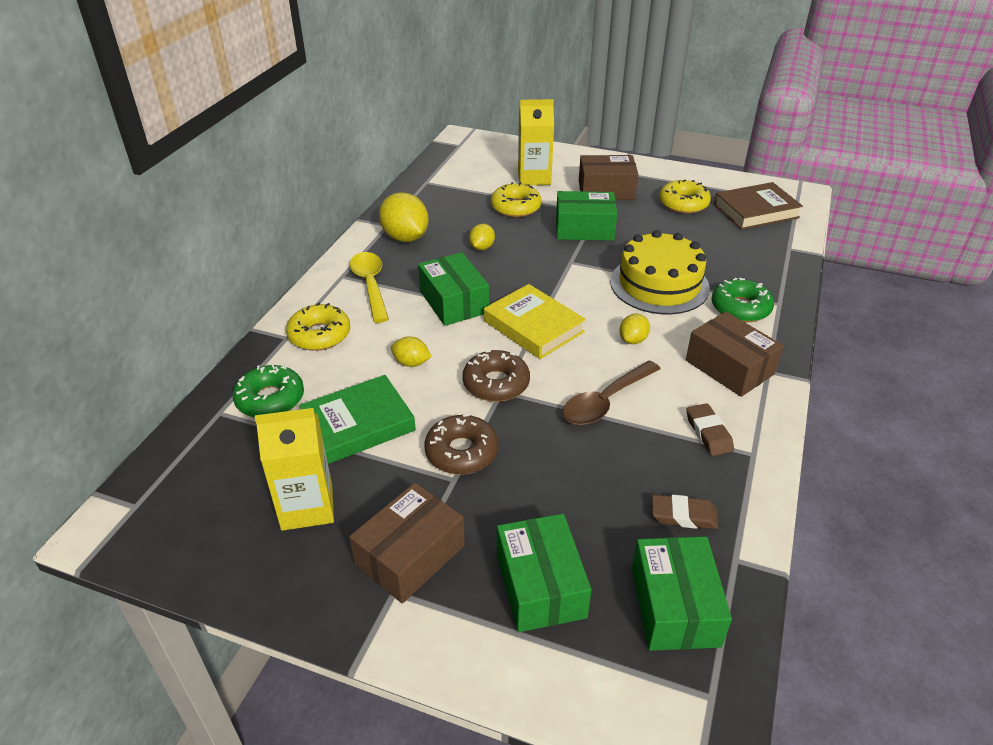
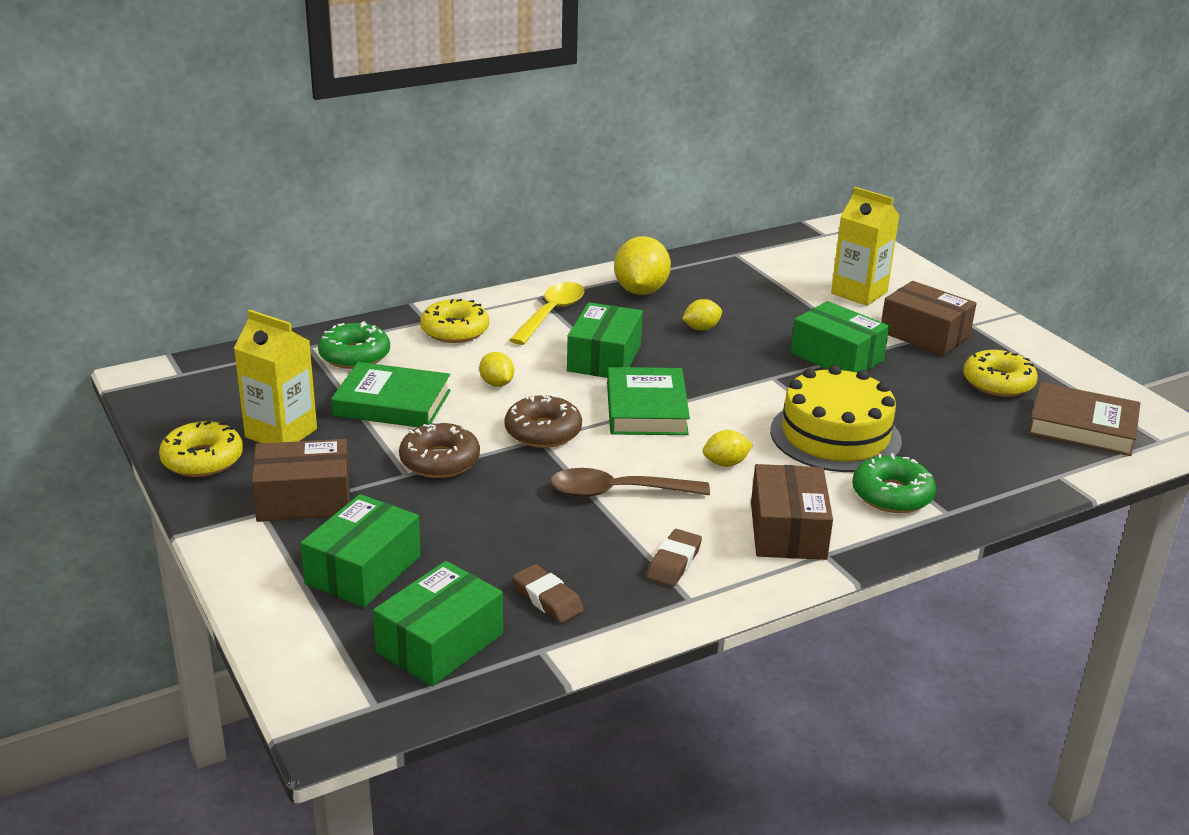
camera: 40 degrees right, 10 degrees down
(515, 207) = (793, 310): yellow donut -> yellow donut (202, 460)
(533, 326) = (646, 409): yellow book -> green book

